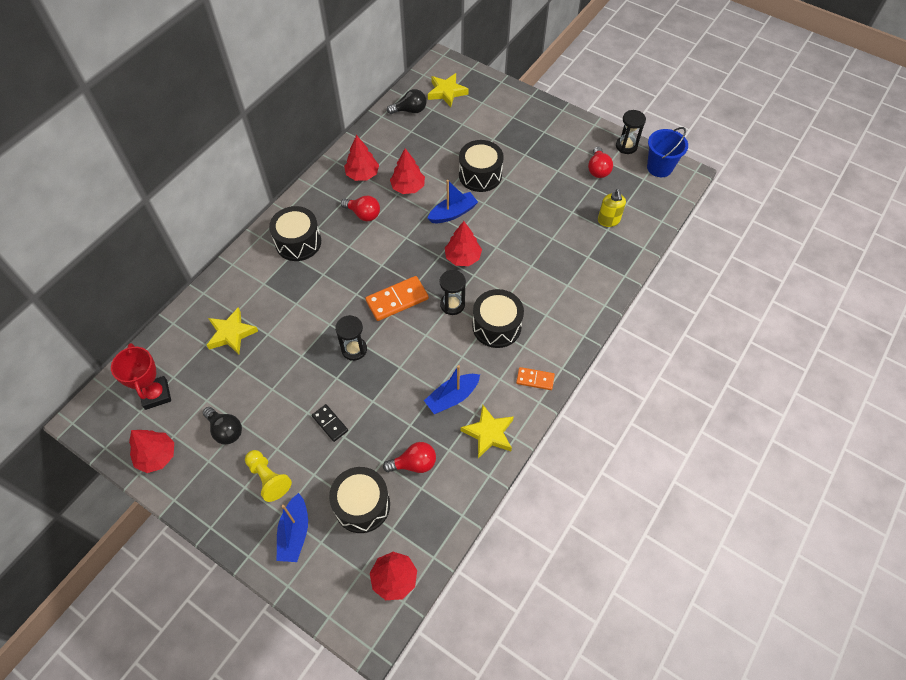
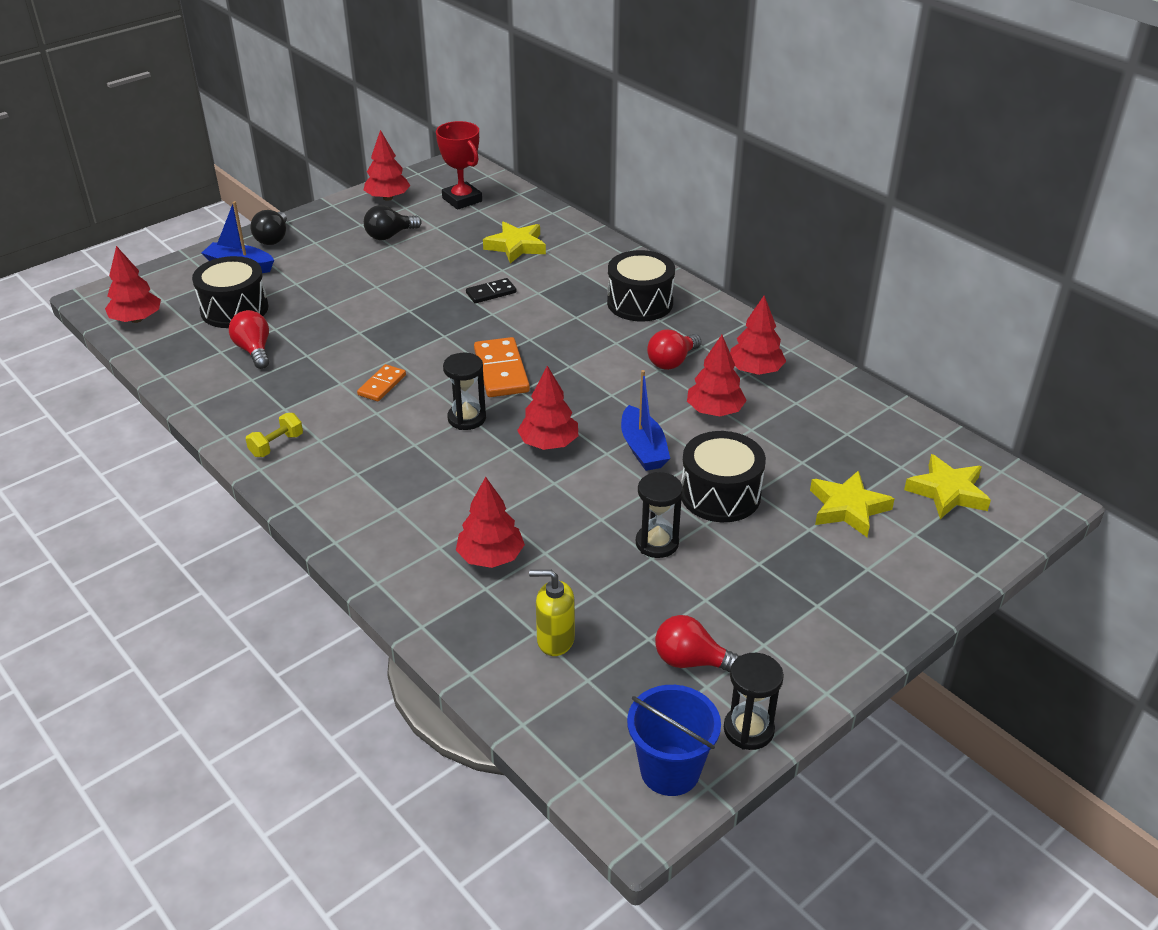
camera: 105 degrees right, 20 degrees down
(156, 394) = (462, 200): red trophy -> red trophy turned 60 degrees clockwise
(268, 478) = (313, 256): yellow pawn -> none
(330, 423) = (350, 299): black domino -> black domino (491, 293)
(354, 349) = (442, 327): black hourglass -> black hourglass (657, 543)
(410, 110) = (900, 440): black light bulb -> black light bulb (273, 238)
(414, 464) = (254, 350): red light bulb -> red light bulb turned 150 degrees clockwise
(452, 397) = (320, 393): blue boat -> none
(489, 433) = (248, 415): yellow star -> yellow star (847, 508)
(496, 326) = (405, 453): black drum -> none
(513, 402) = (276, 445): none -> yellow dumbbell
(535, 379) = (296, 472): orange domino -> orange domino (382, 385)
(565, 260) = (490, 557): none -> red tree

